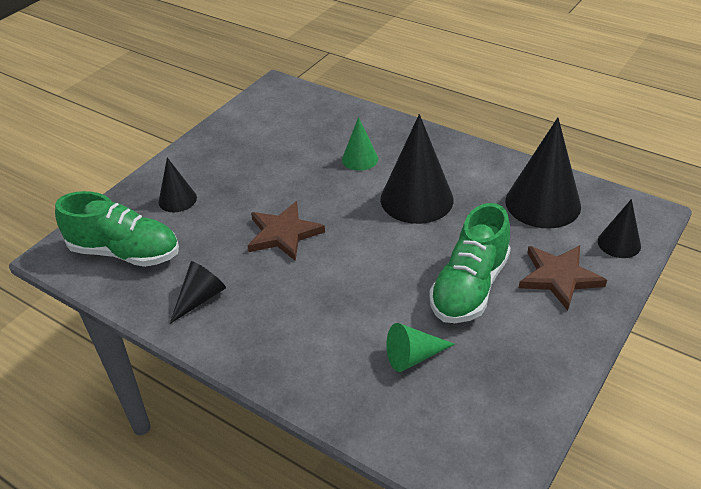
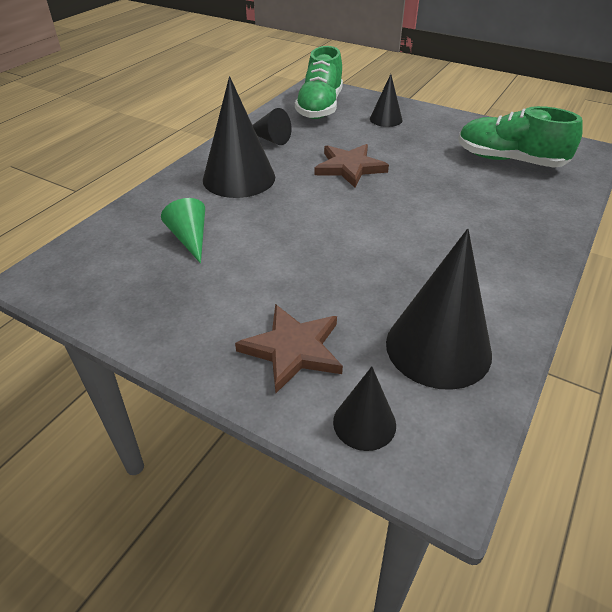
camera: 85 degrees right, 0 degrees up
(360, 159) = (479, 204): green cone -> none
(416, 199) = (419, 242): black cone -> black cone (239, 178)
(469, 287) = (278, 275): green shoe -> green shoe (509, 160)

